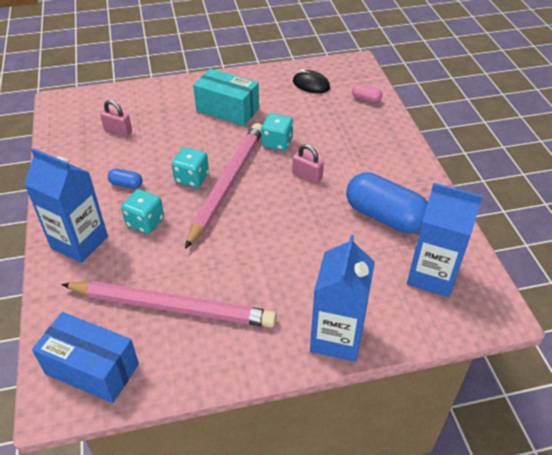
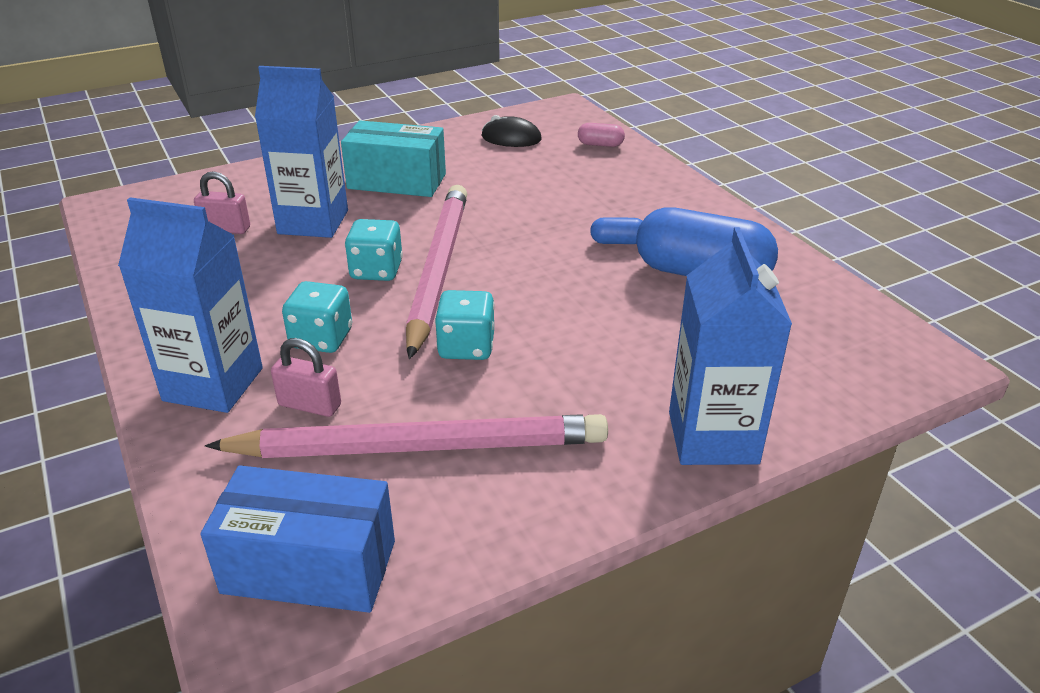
camera: 15 degrees left, 10 degrees down
(126, 184) = (267, 294): blue capsule -> blue capsule (617, 242)
(277, 142) = (493, 209): turquoise dice -> turquoise dice (466, 347)
(307, 176) = (559, 243): pink padlock -> pink padlock (309, 405)
(432, 275) = (811, 333): blue carton -> blue carton (313, 222)

